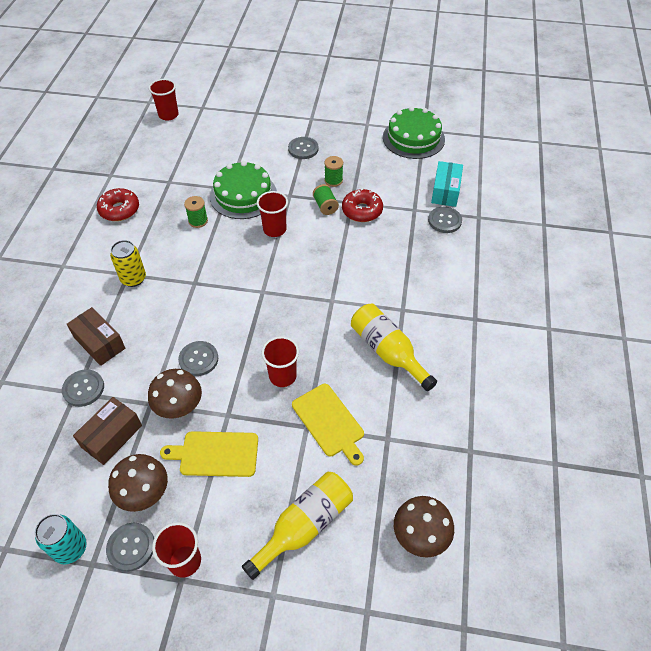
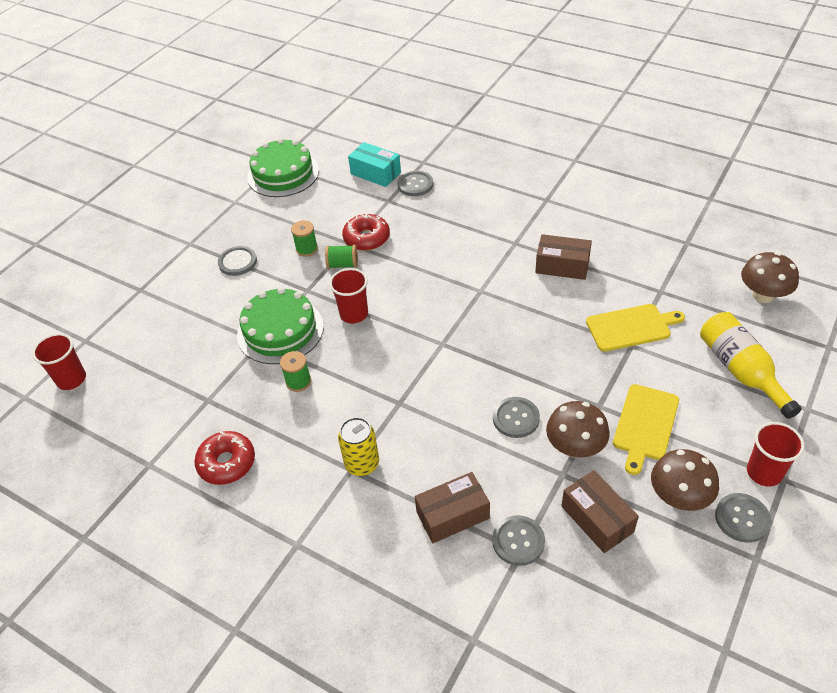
camera: 65 degrees left, 5 degrees down
(70, 548) = (734, 578): turquoise can -> none
(282, 376) = (564, 350): red cup -> none
(388, 351) = (562, 266): yellow bottle -> brown box

